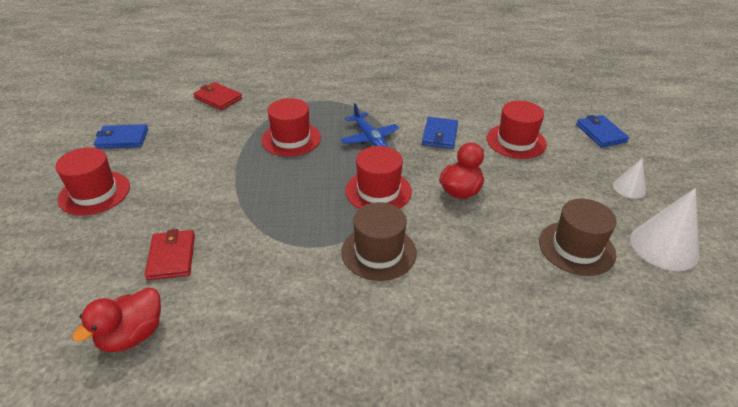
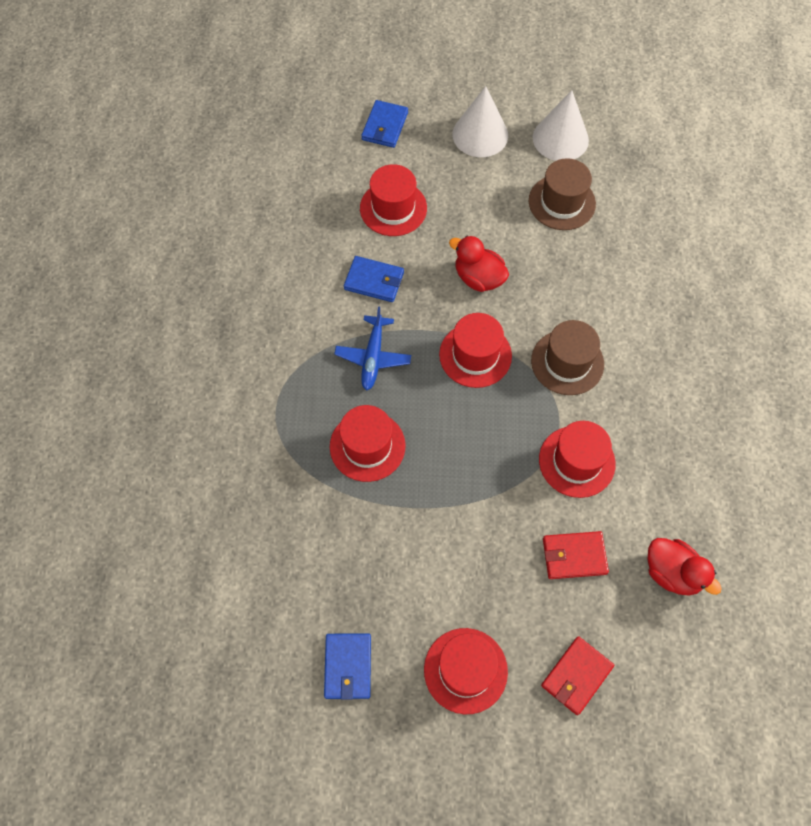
camera: 85 degrees left, 25 degrees up
(218, 98) = (251, 550): red wallet -> red wallet (576, 676)
(268, 259) = (577, 461): none -> red hat
(369, 138) = (373, 356): blue plane -> blue plane turned 120 degrees clockwise
(600, 133) = (385, 126): blue wallet -> blue wallet turned 60 degrees counterclockwise
(629, 188) = (480, 134): white cone -> white cone, size x1.80

